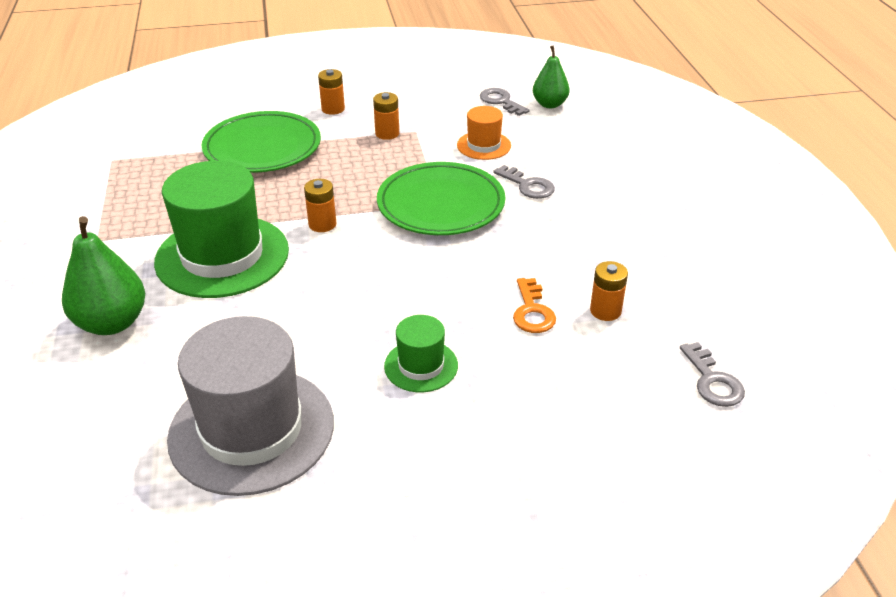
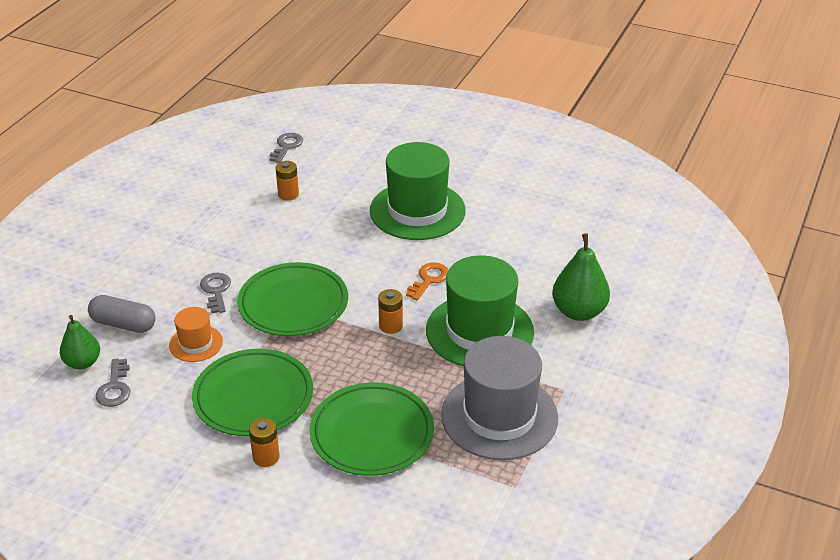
camera: 145 degrees left, 0 degrees up
(252, 430) = (529, 218): grey hat -> grey hat (499, 416)
(387, 133) = (253, 397): orange battery -> green plate
(421, 366) = (417, 211): green hat -> green hat, size x2.06
(532, 311) = (327, 211): orange key -> orange key (429, 279)
(563, 134) = (123, 324): none -> grey capsule

